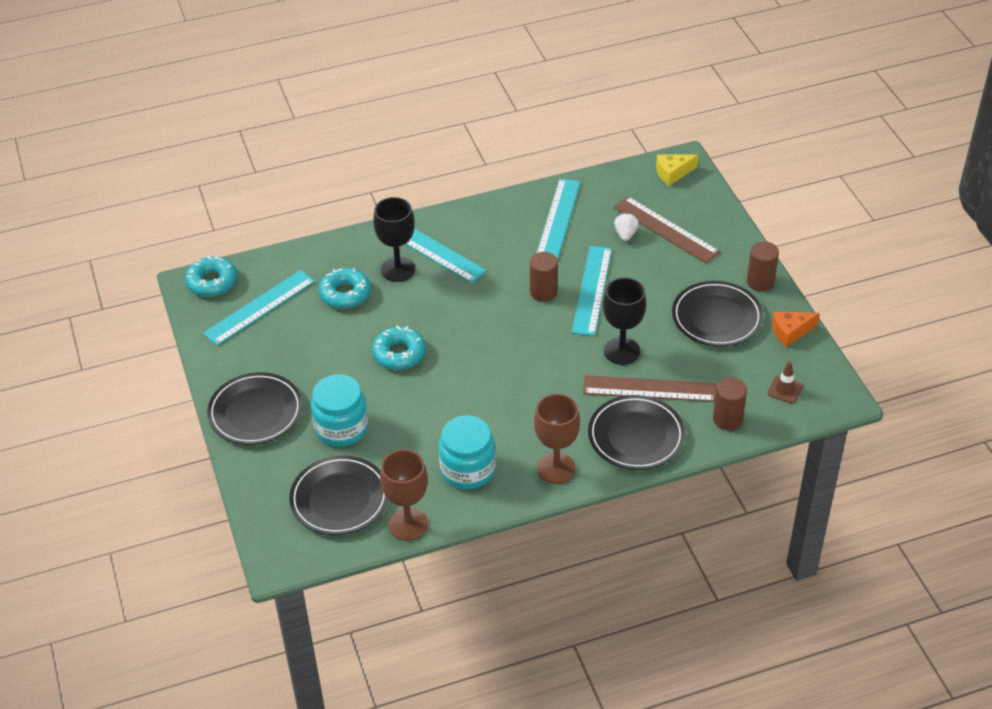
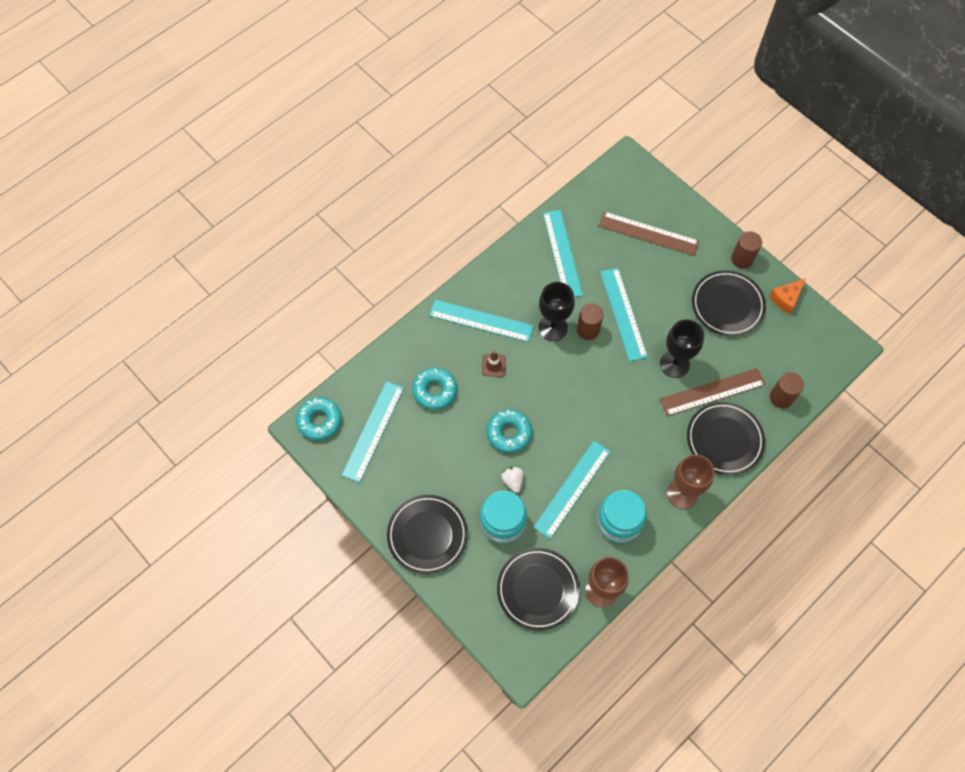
camera: 25 degrees left, 20 degrees up
(398, 269) = (463, 350): black goblet -> black goblet (553, 328)
(435, 424) = (572, 489): none -> turquoise ruler
(625, 234) = (621, 249): white strawberry -> white strawberry (512, 481)
(673, 173) = (626, 176): yellow cheese -> none
(785, 390) = (807, 354): brown traffic cone -> brown traffic cone (493, 365)

